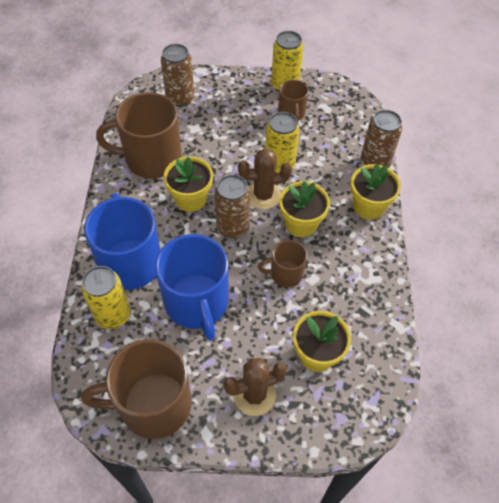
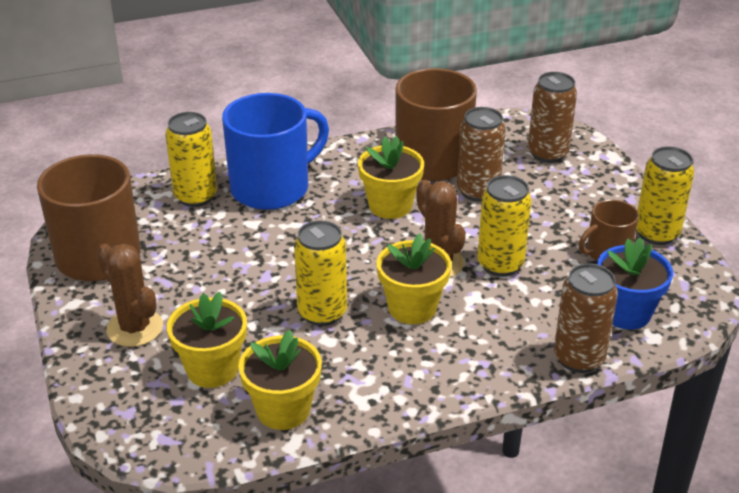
camera: 70 degrees right, 20 degrees down
(197, 303) = (240, 251): blue mug -> none
(232, 227) = (368, 250): brown can -> brown can (478, 191)
(285, 273) = (322, 313): brown mug -> yellow can
(346, 128) = (626, 313): none -> blue flower pot
(368, 206) = (489, 369): yellow flower pot -> yellow flower pot (283, 410)

